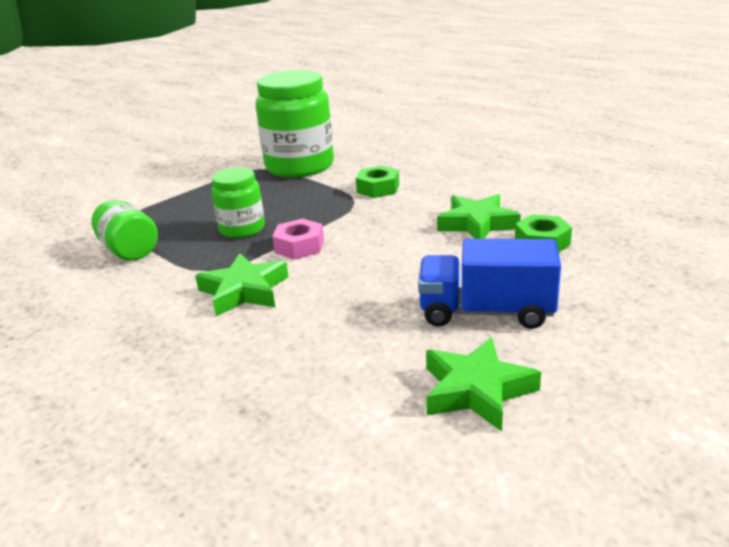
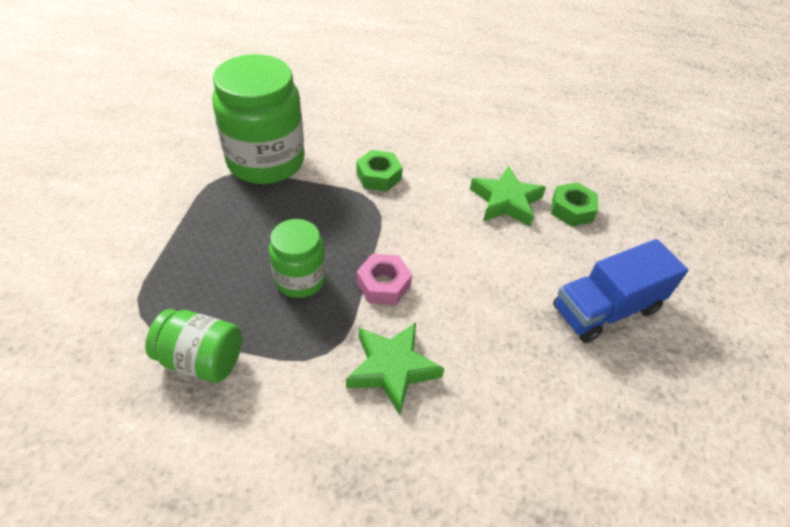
camera: 40 degrees left, 20 degrees up
(476, 390) = (674, 400): green star -> none

